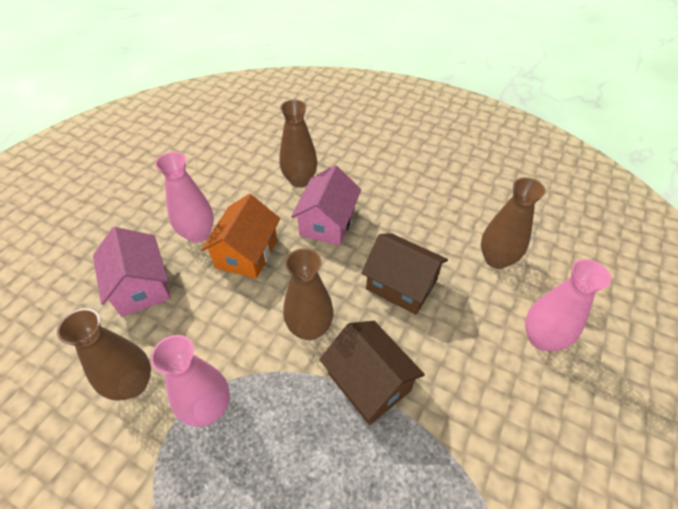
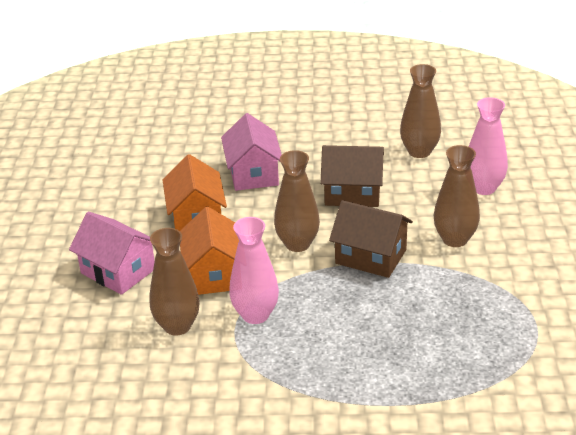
camera: 25 degrees left, 15 degrees down
(198, 234) = (135, 220): pink vase -> none
(212, 330) = (214, 274): none -> orange house
(300, 180) = (198, 151): brown vase -> brown vase (455, 239)

